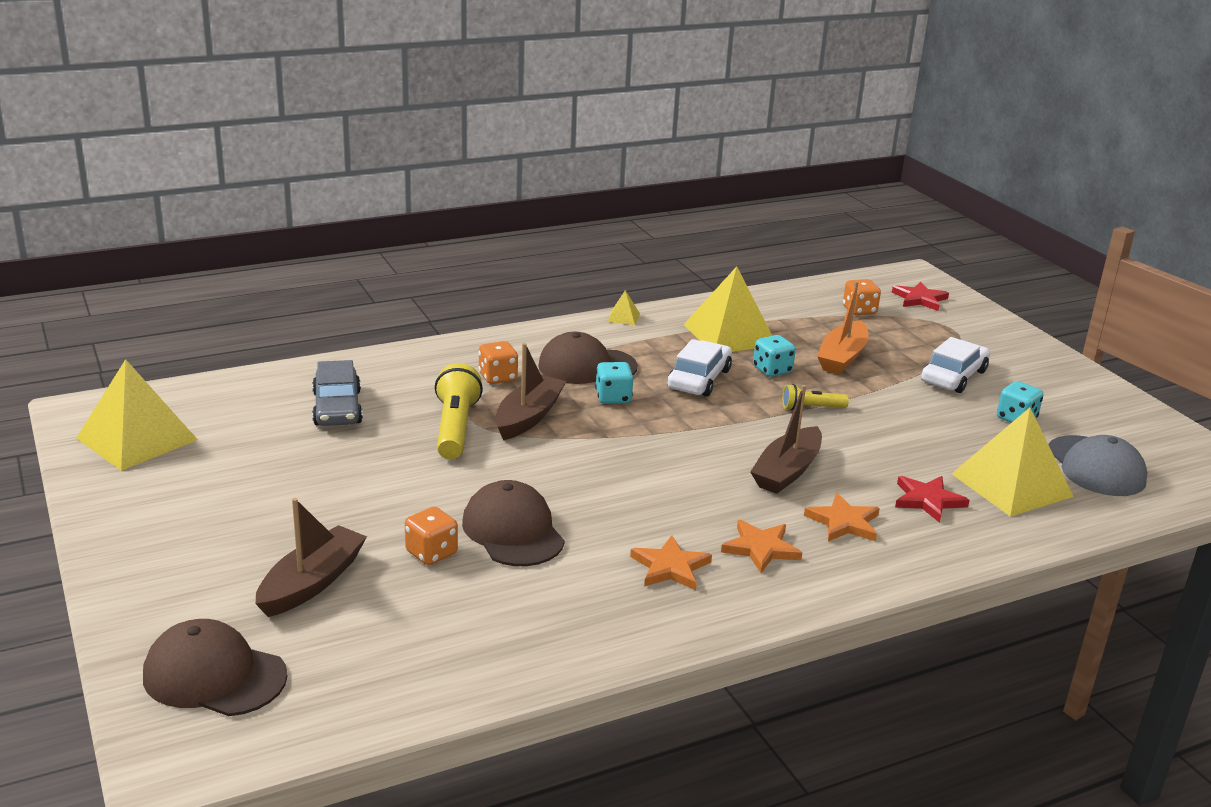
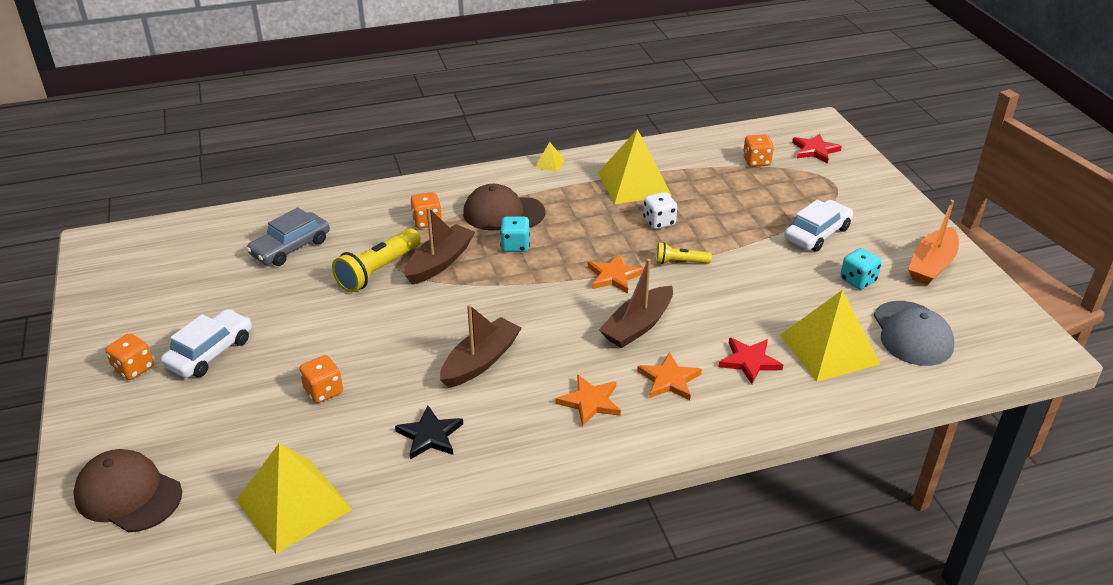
camera: 10 degrees right, 10 degrees up
(137, 439) = (130, 271): yellow pyramid -> yellow pyramid (294, 505)
(176, 541) = (133, 369): none -> orange dice
(312, 583) = (224, 414): brown boat -> brown boat (480, 361)
(337, 408) = (290, 247): grey car -> grey car turned 45 degrees clockwise
(455, 428) = (378, 271): yellow flashlight -> yellow flashlight turned 150 degrees counterclockwise
(513, 531) = (393, 373): brown cap -> none
(581, 592) = (430, 435): none -> black star
(670, 567) = (509, 416): orange star -> orange star (614, 276)
(699, 379) = (593, 229): white car -> white car (210, 352)
(772, 370) = (659, 222): turquoise dice -> white dice
(842, 357) = (724, 210): orange boat -> orange boat (931, 265)

